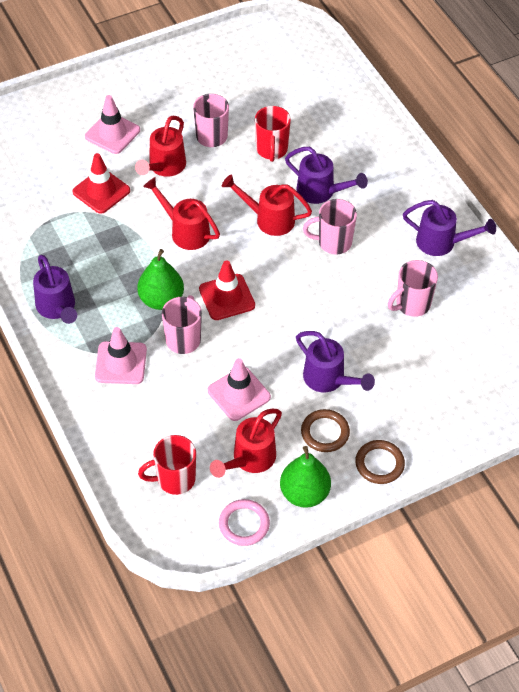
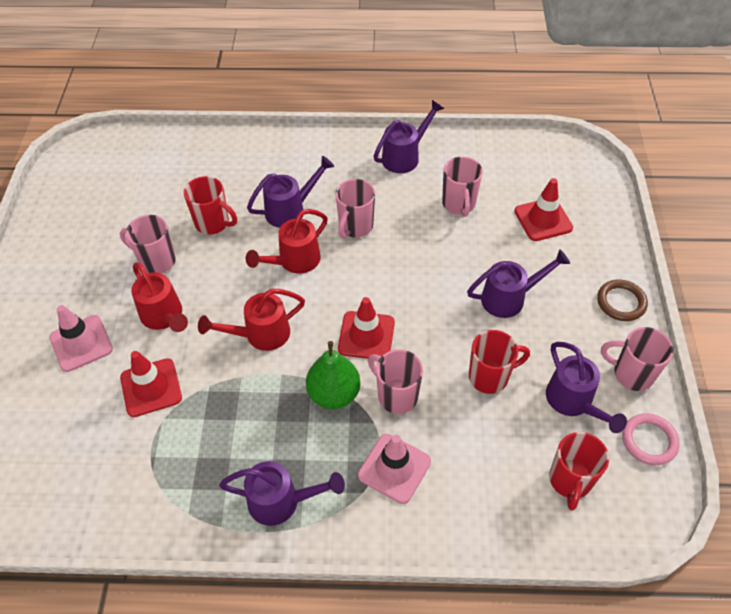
camera: 60 degrees left, 0 degrees up
(239, 394) = (490, 377): pink traffic cone -> red mug
(250, 459) = (573, 402): red watering can -> purple watering can
(304, 493) = (631, 374): green pear -> pink mug
(325, 432) = (568, 327): brown ring -> none
(438, 374) = (543, 219): none -> red traffic cone

